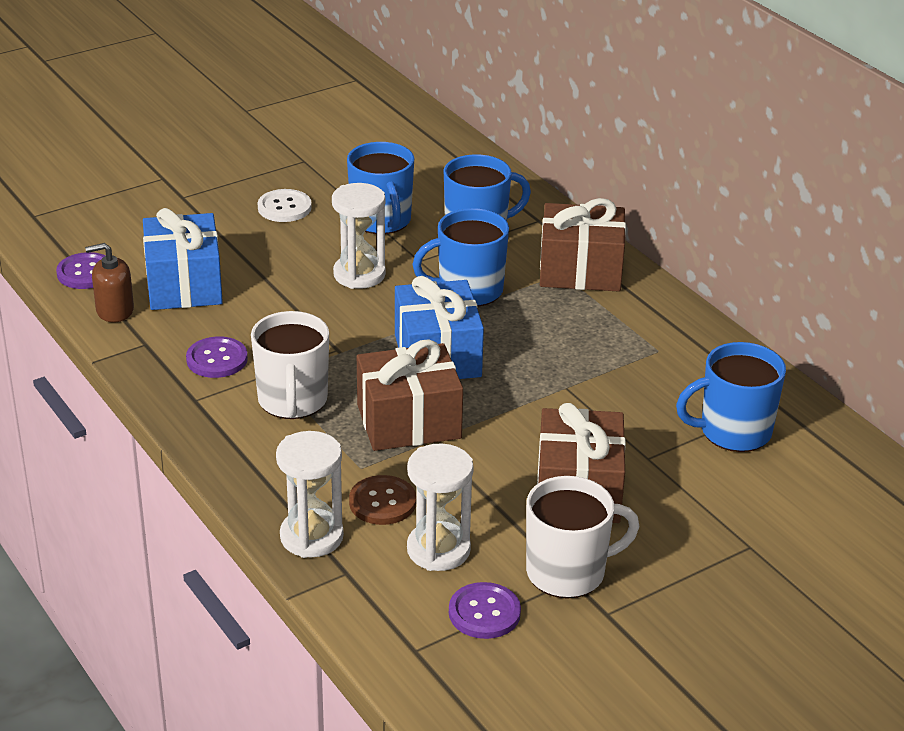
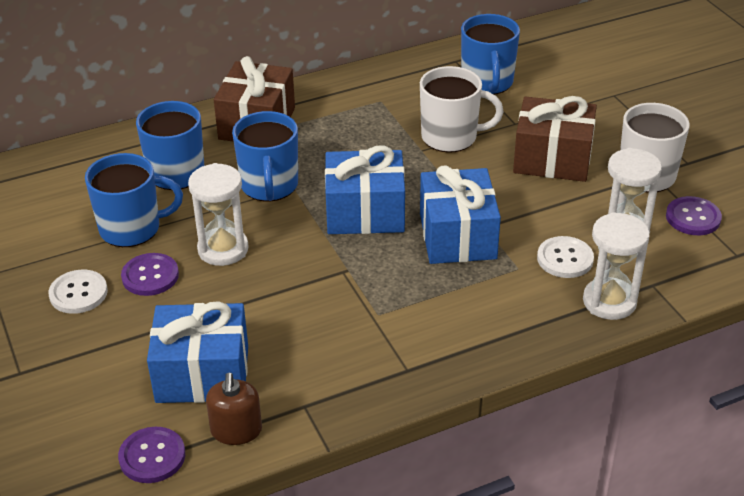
camera: 80 degrees left, 5 degrees up
(217, 359) = (343, 352): purple button -> purple button (150, 276)
(292, 401) = (419, 303): white mug -> white mug (451, 137)
(382, 502) = (565, 259): brown button -> white button
(408, 421) = (457, 236): brown gift -> blue gift

